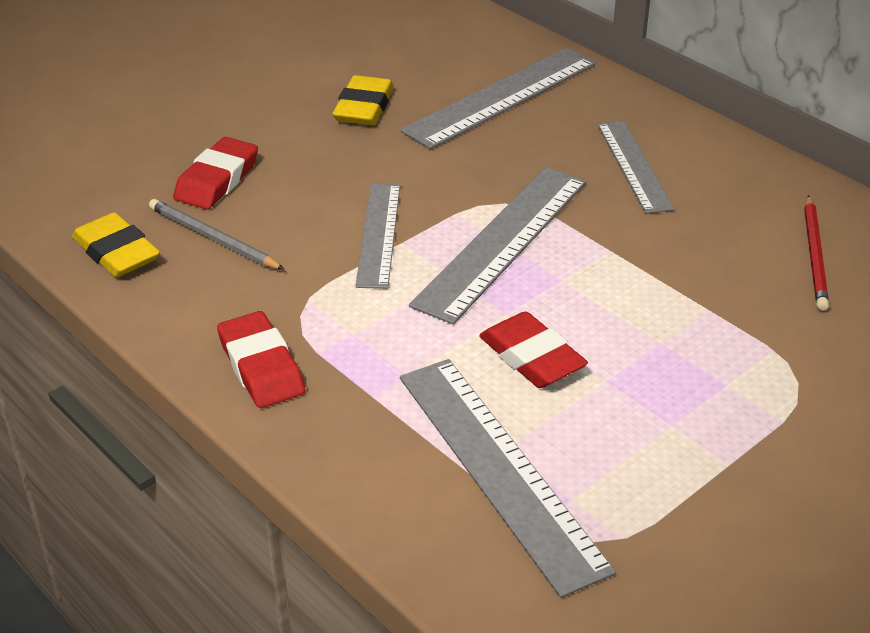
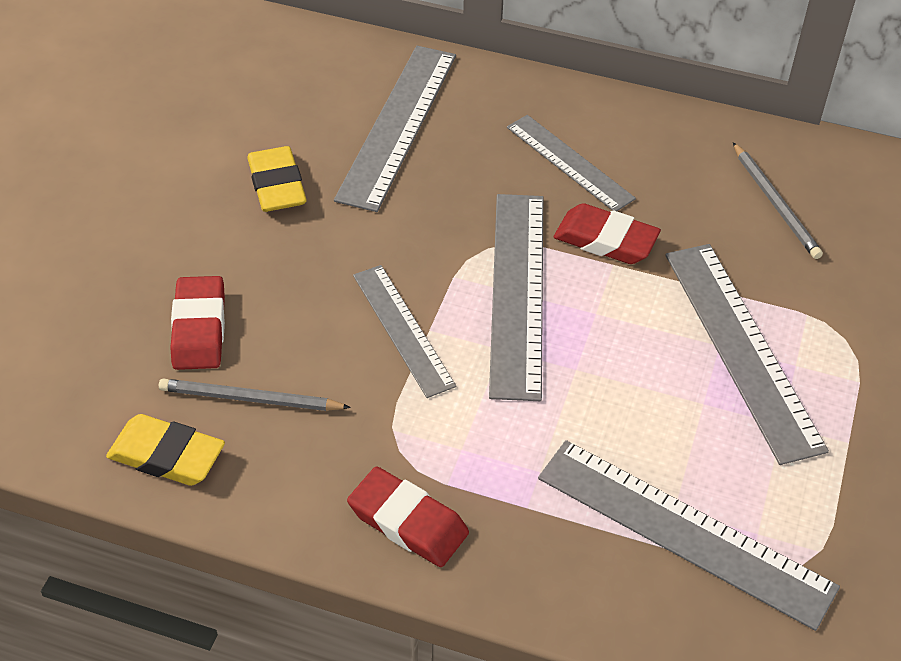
camera: 30 degrees left, 10 degrees up
(532, 357) = (629, 406): red eraser -> red eraser (605, 240)
(680, 352) = (741, 348): none -> grey ruler
(814, 255) = (775, 203): red pencil -> grey pencil

